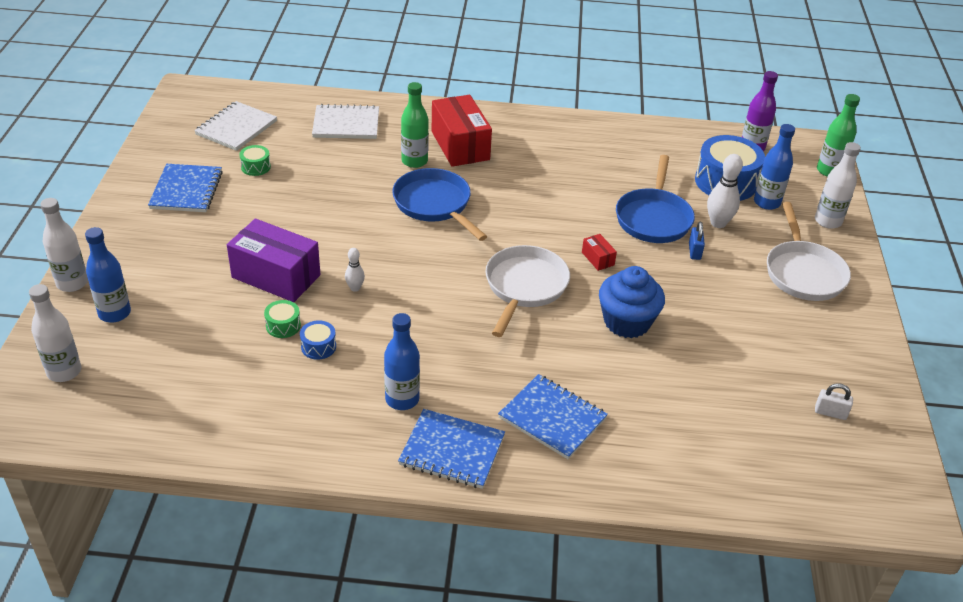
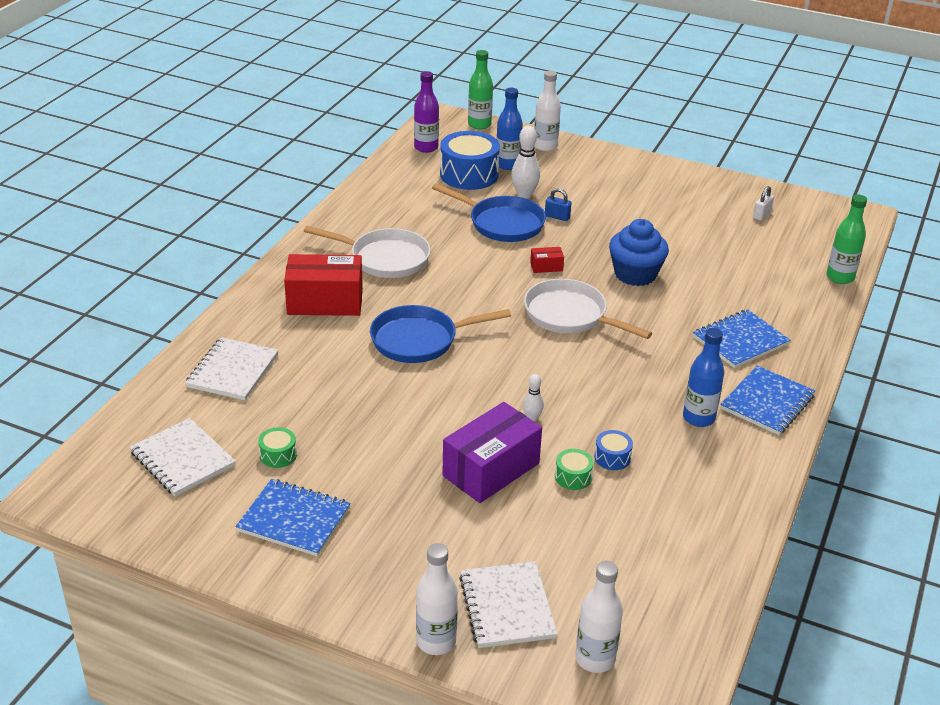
camera: 70 degrees left, 5 degrees down
(114, 313) = (507, 607): blue bottle -> white notebook
(414, 161) = (336, 337): green bottle -> green bottle (840, 277)
(803, 272) = (604, 177): white pan -> white pan (385, 258)

